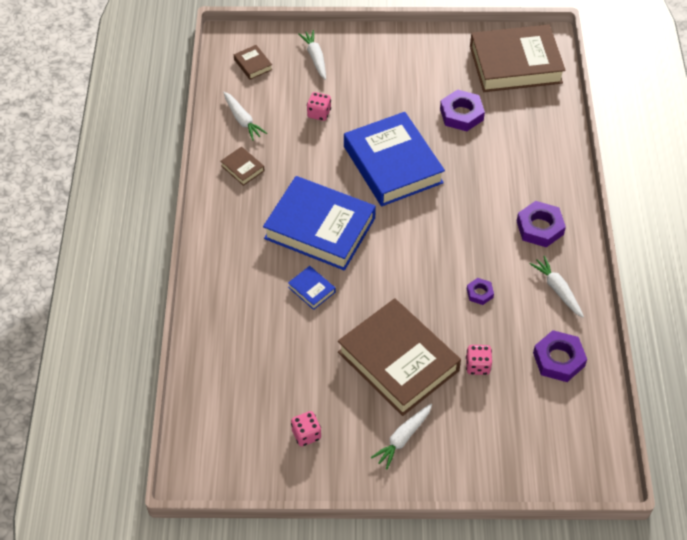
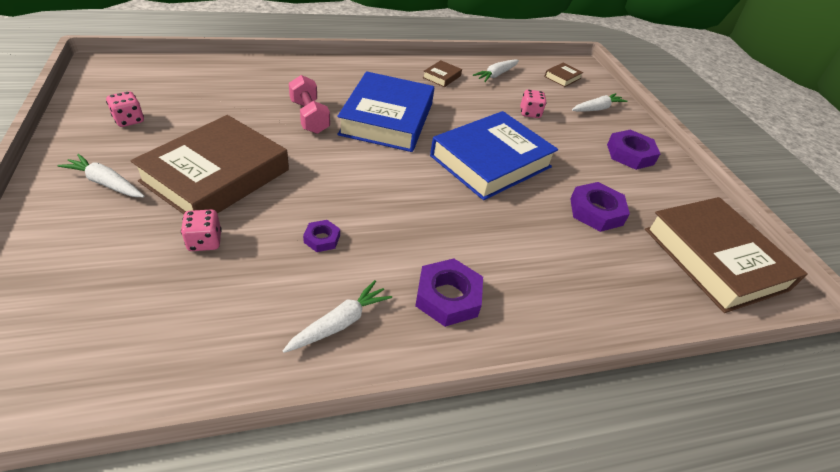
camera: 70 degrees right, 10 degrees down
(311, 290) = (309, 117): blue book -> pink dumbbell
(558, 359) = (210, 330): purple nut -> purple nut (630, 154)

